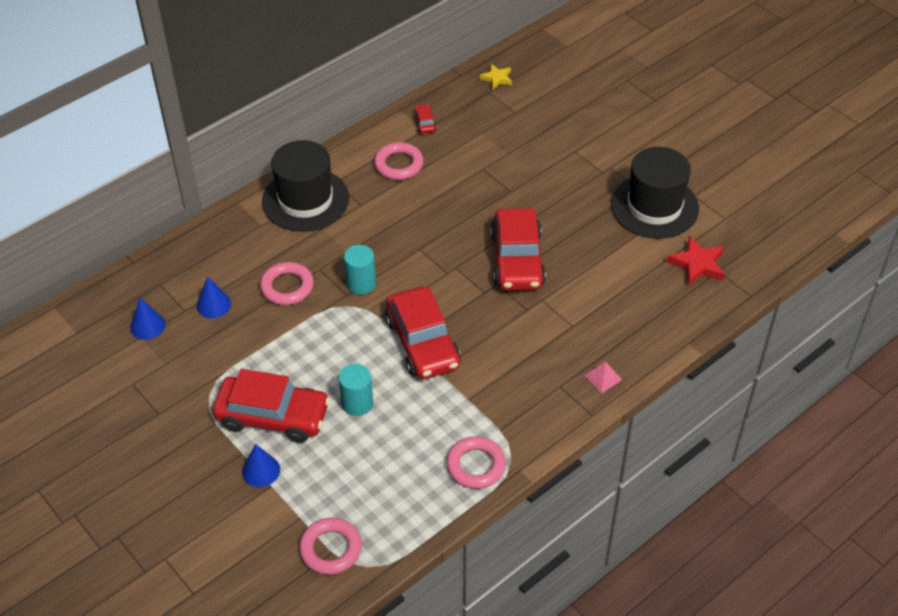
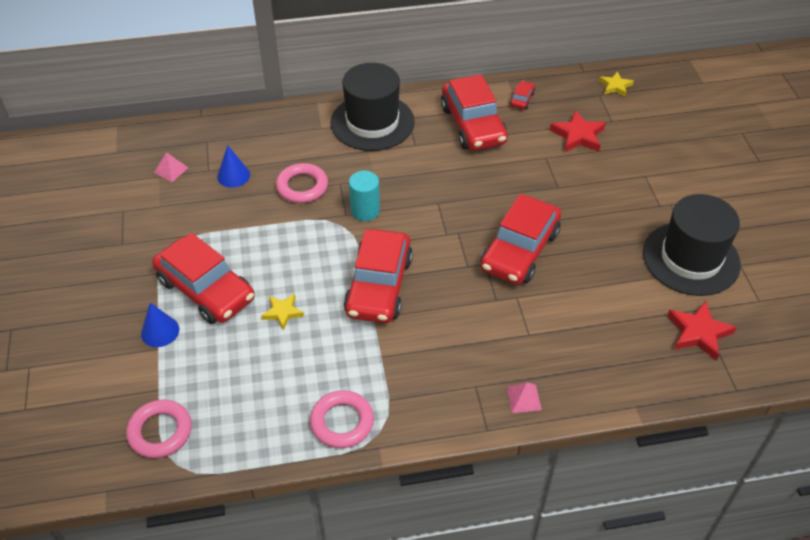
camera: 30 degrees right, 0 degrees up
(147, 326) = (171, 170): blue cone -> pink pyramid
(357, 403) = (282, 312): turquoise cylinder -> yellow star
(399, 165) = (473, 125): pink ring -> red car
(496, 137) = (578, 136): none -> red star

